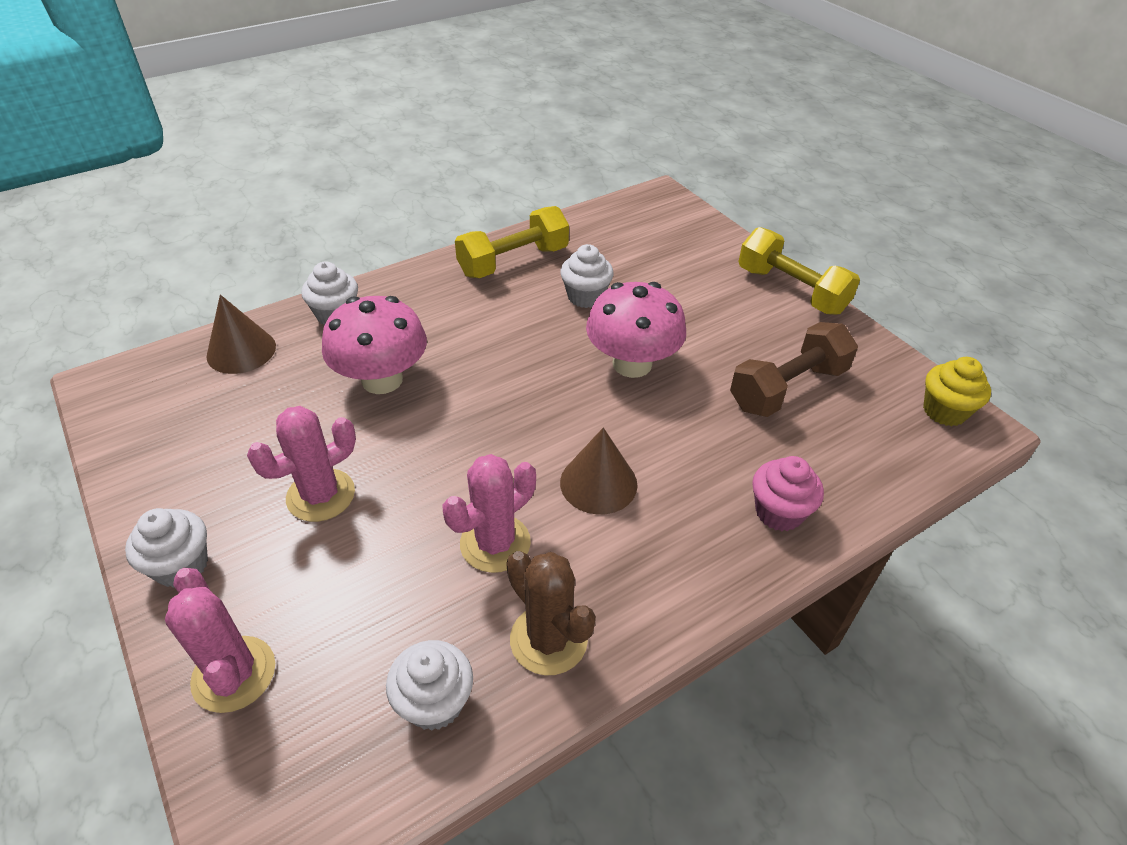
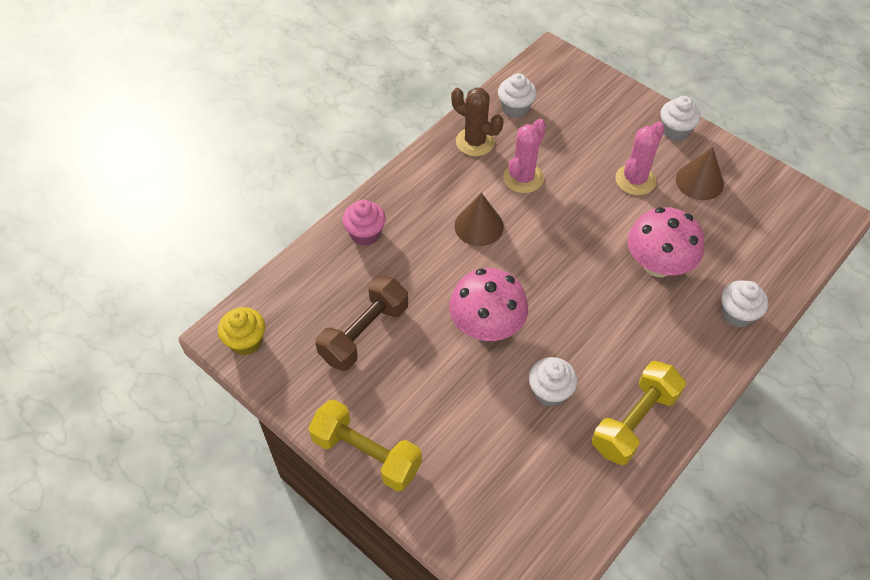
camera: 165 degrees right, 10 degrees up
(234, 674) = (609, 98): pink cactus -> none
(241, 351) = (774, 263): brown cone -> brown cone (699, 181)

